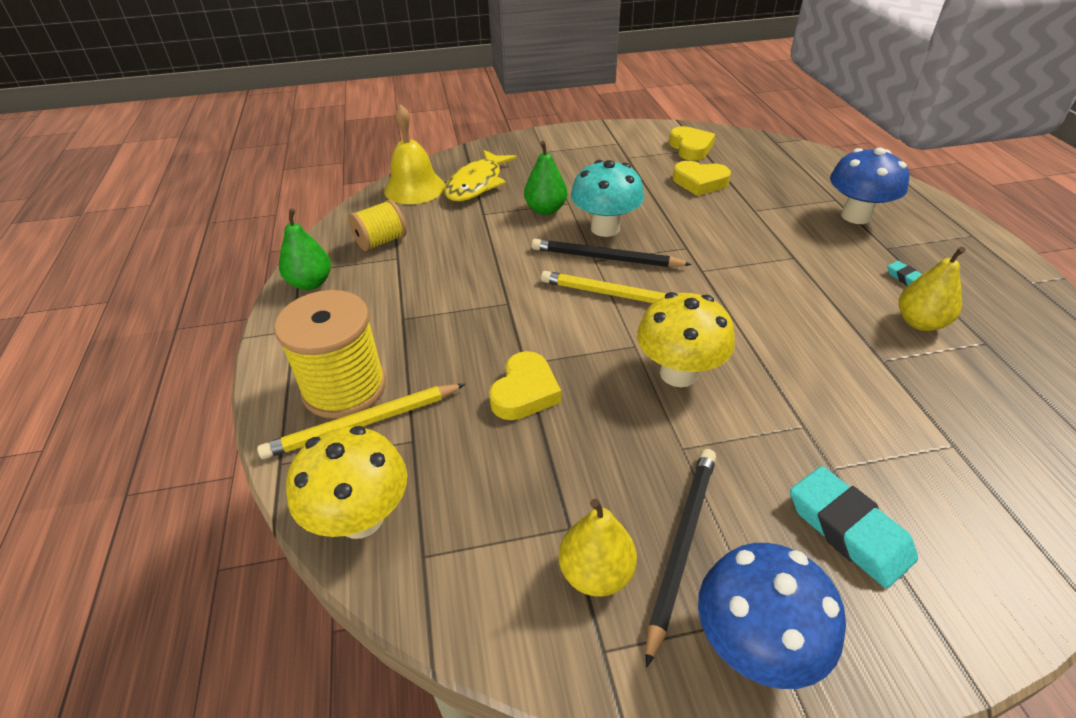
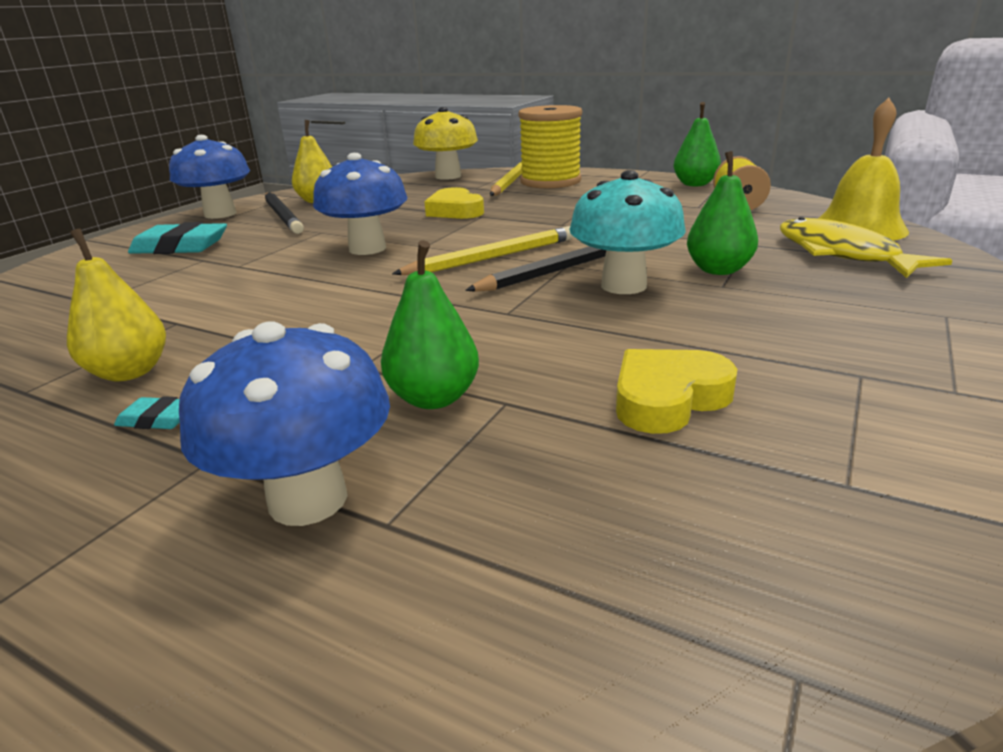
camera: 130 degrees right, 15 degrees down
(678, 373) = (367, 248): yellow mushroom -> blue mushroom
(690, 148) = (860, 468): yellow heart -> none
(779, 225) = (434, 398): none -> green pear

